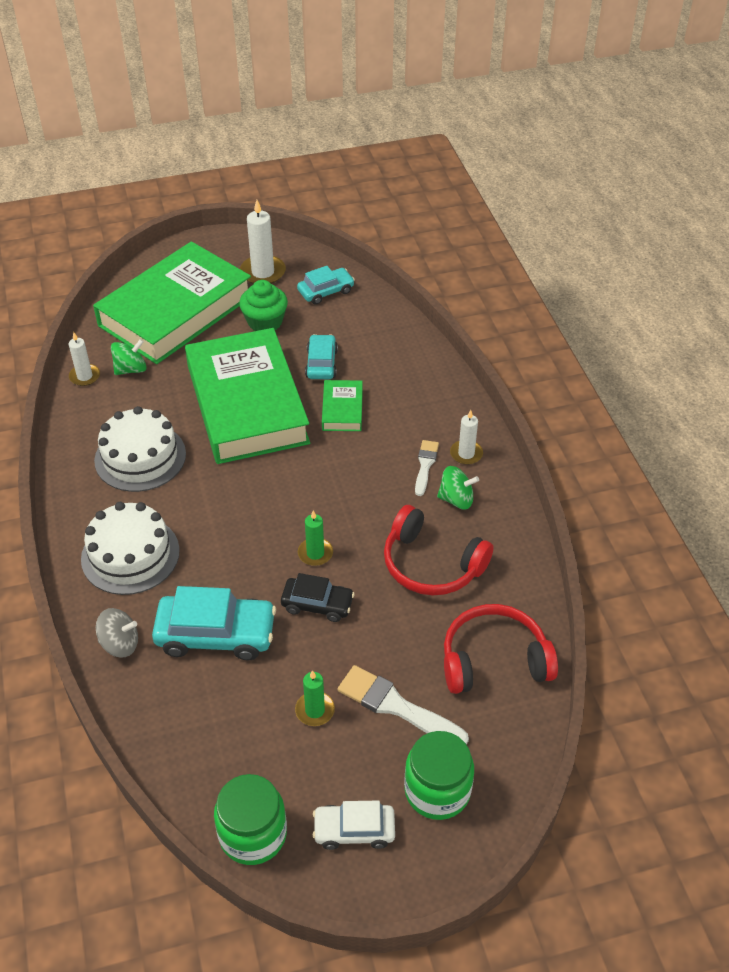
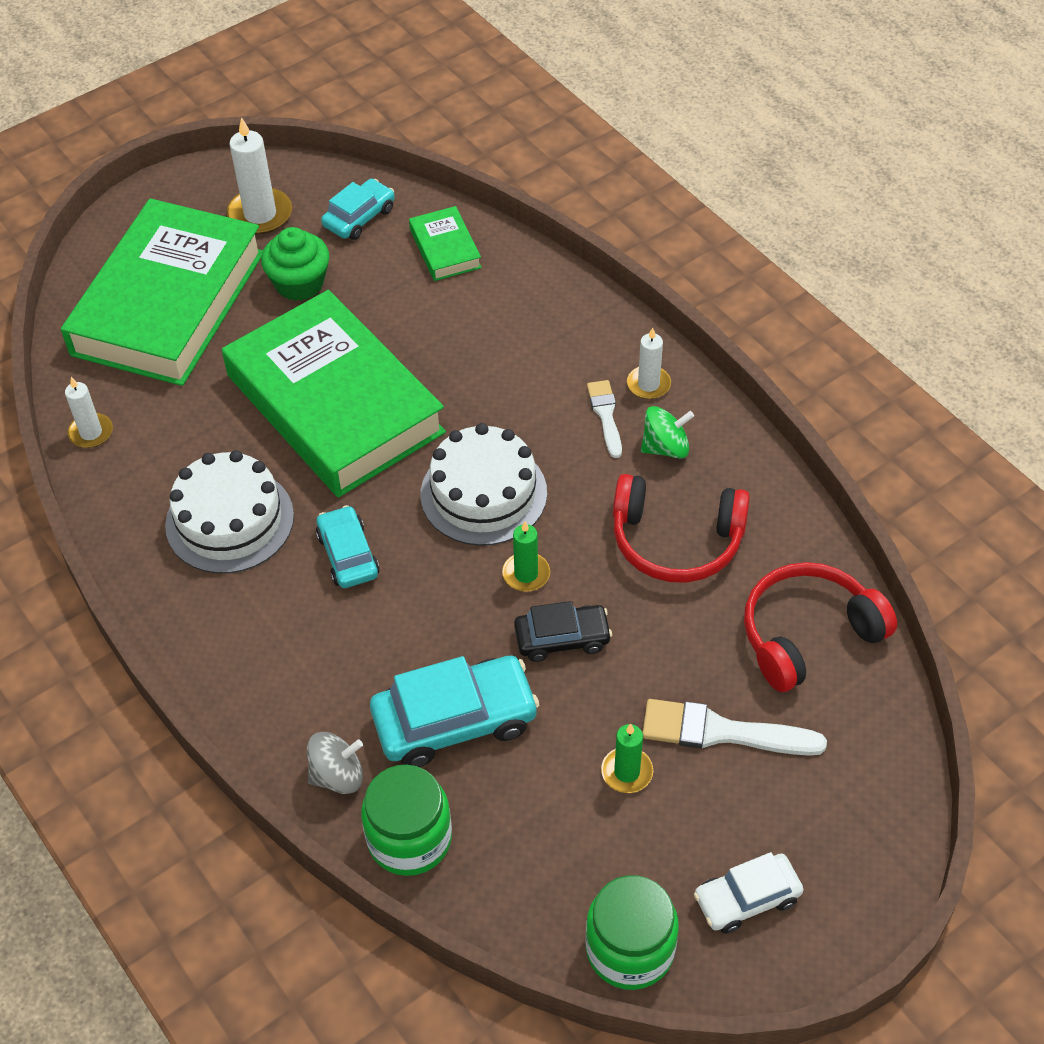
camera: 20 degrees left, 5 degrees up
(130, 555) = (287, 655): white cake -> white cake (483, 493)
(131, 369) = (150, 403): green spinning top -> none
(321, 363) = (405, 319): turquoise car -> turquoise car (348, 555)
(342, 409) = (463, 373): green book -> green book (445, 249)
(437, 790) = (819, 815): green jar -> green jar (409, 838)

